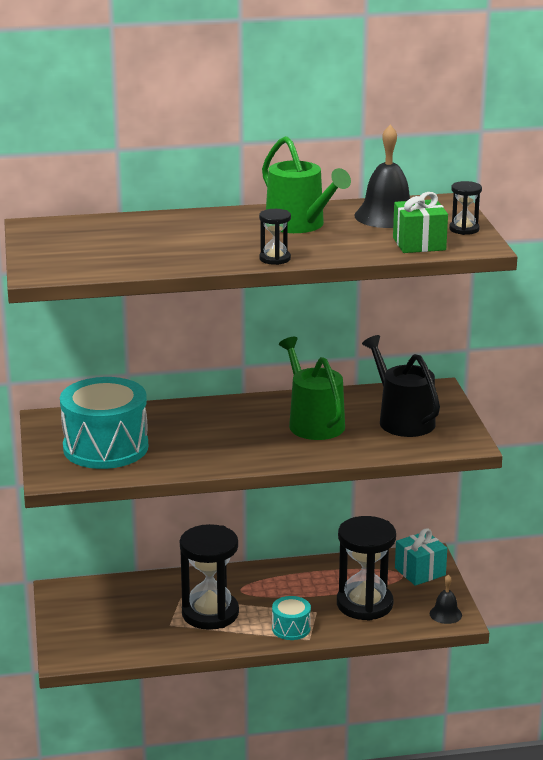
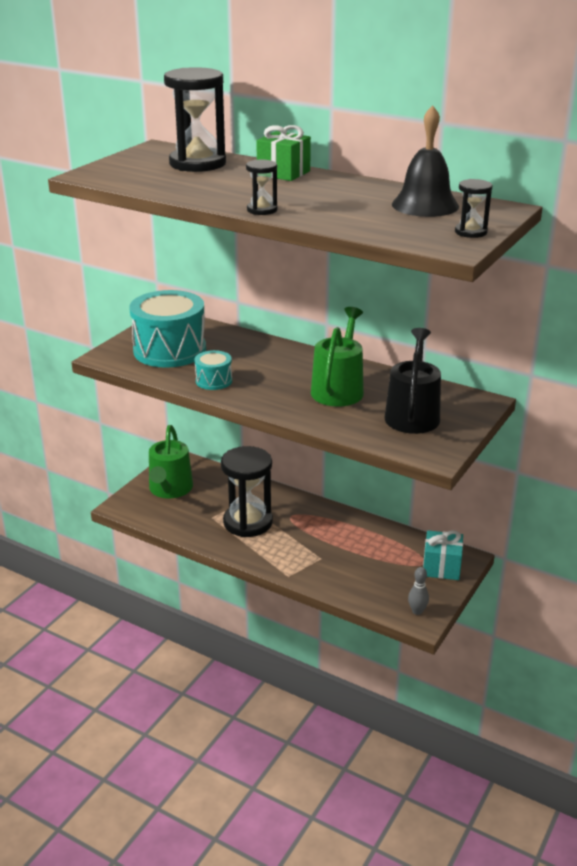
camera: 40 degrees right, 5 degrees up
(291, 628) = (286, 561): turquoise drum -> turquoise drum (214, 381)
(299, 225) = (338, 193): green watering can -> green watering can (170, 489)
(364, 604) = (364, 571): black hourglass -> black hourglass (197, 164)
(419, 244) = (403, 232): green gift -> green gift (283, 173)
(445, 614) = (417, 611): black bell -> grey bowling pin

